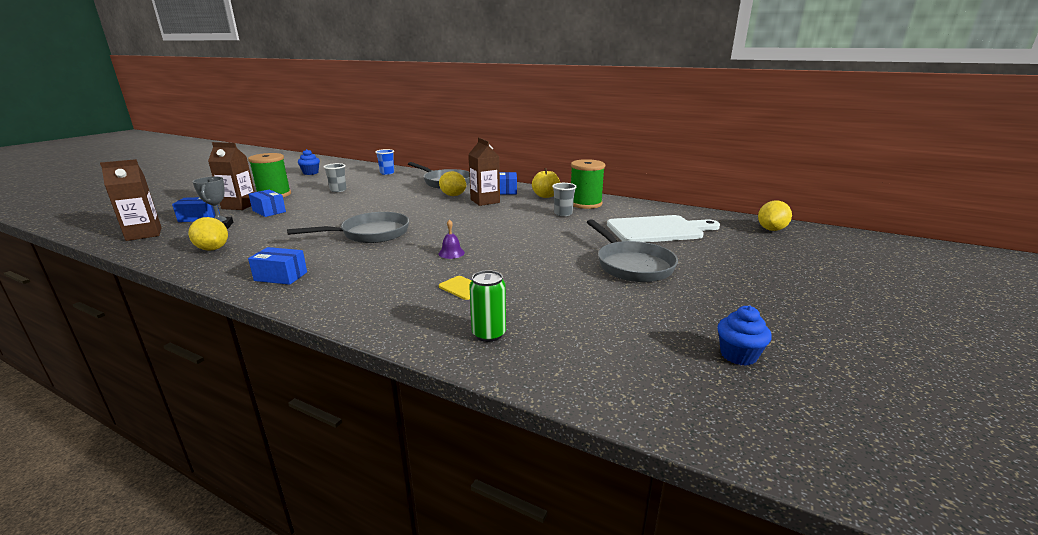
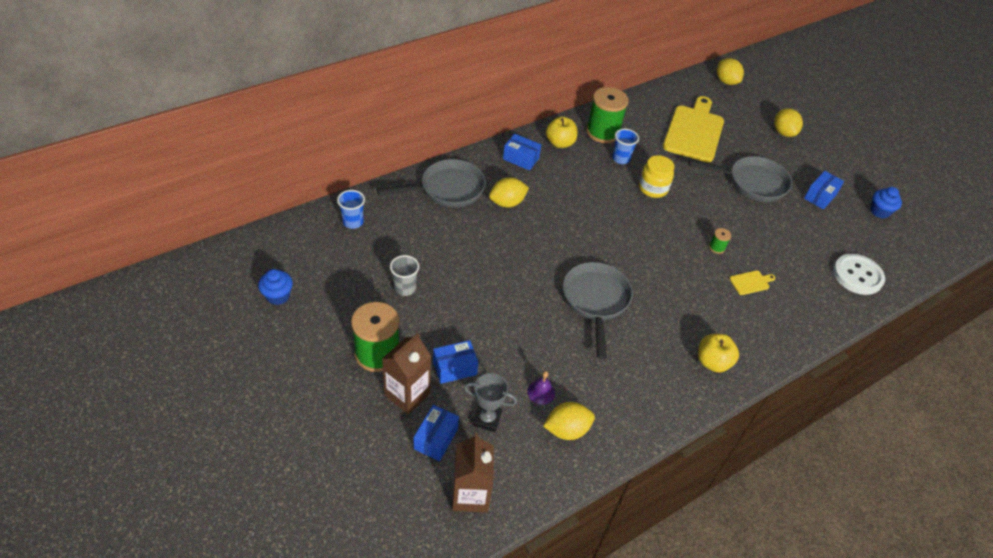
camera: 65 degrees left, 25 degrees up
(281, 276) = (672, 384): blue box -> blue box (820, 196)
(322, 289) = (712, 362): none -> yellow apple
(451, 253) = (677, 264): purple bell -> purple bell (541, 392)
(485, 201) = (546, 189): brown carton -> none
(489, 334) = (821, 296): green can -> none
(499, 265) = (717, 247): none -> green spool
(544, 229) = (653, 188): none -> yellow jar
(563, 213) = (621, 159): grey cup -> blue cup
(564, 356) = (857, 275): none -> white button
(658, 230) = (694, 131): white cutting board -> yellow cutting board
(757, 267) = (783, 132): none -> yellow lemon

